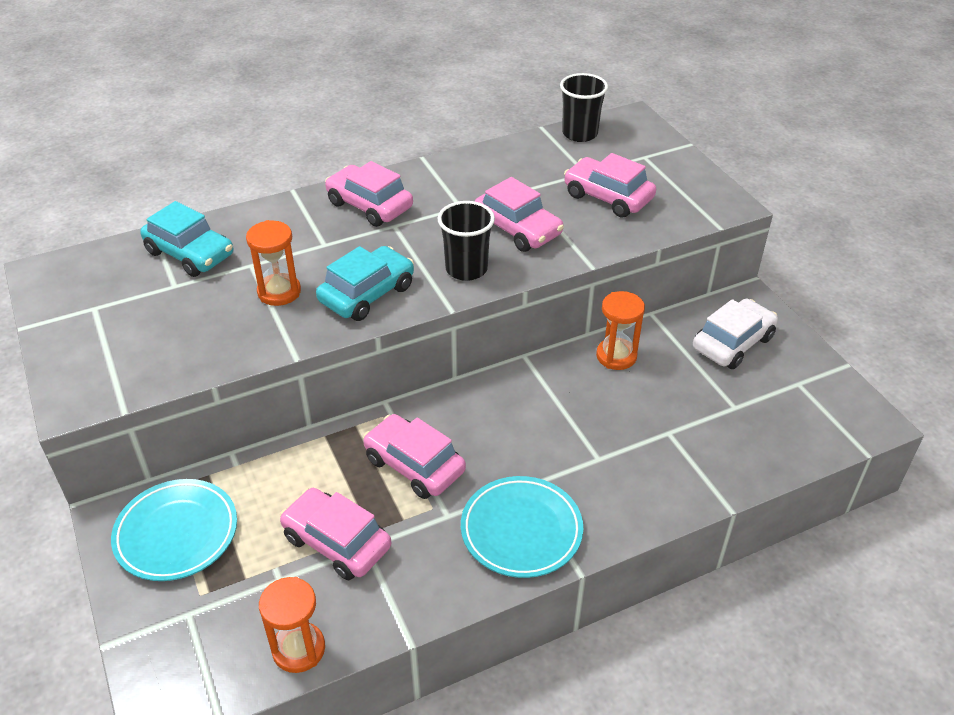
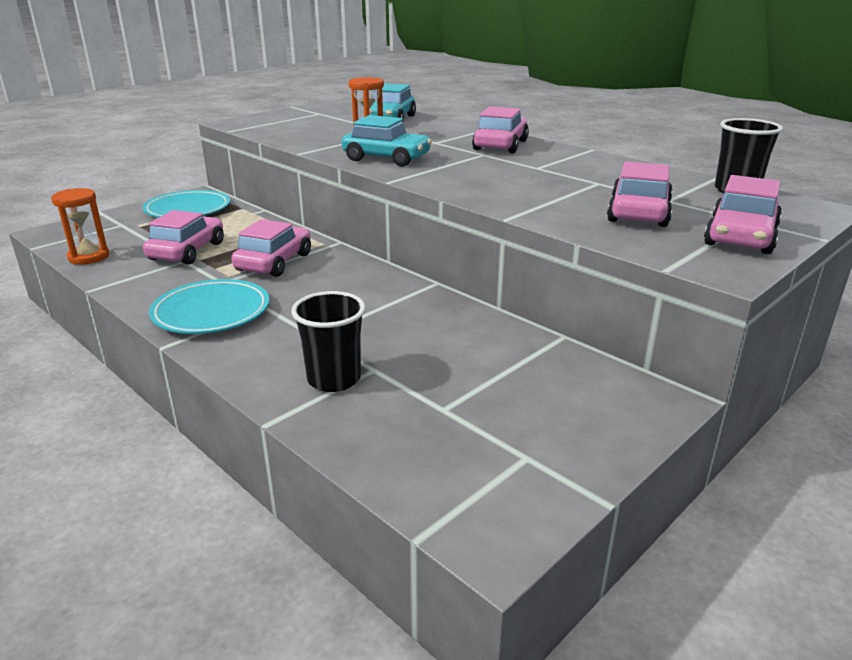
camera: 70 degrees right, 15 degrees down
(466, 269) = (449, 179): black cup -> black cup (334, 379)
(517, 229) = (530, 187): pink car -> pink car (740, 237)
(616, 356) = (473, 325): orange hourglass -> none
(733, 343) = (562, 395): white car -> none

